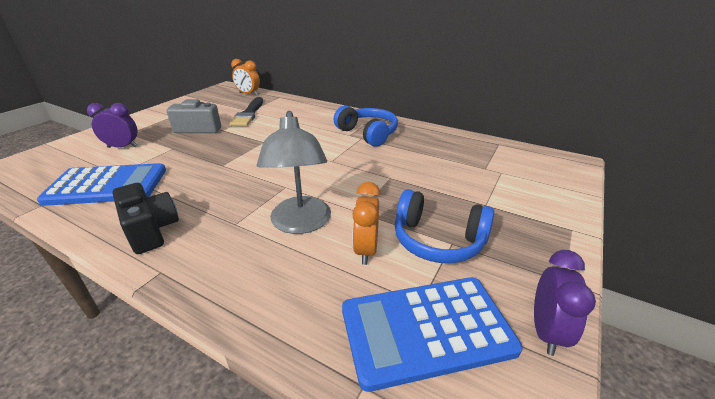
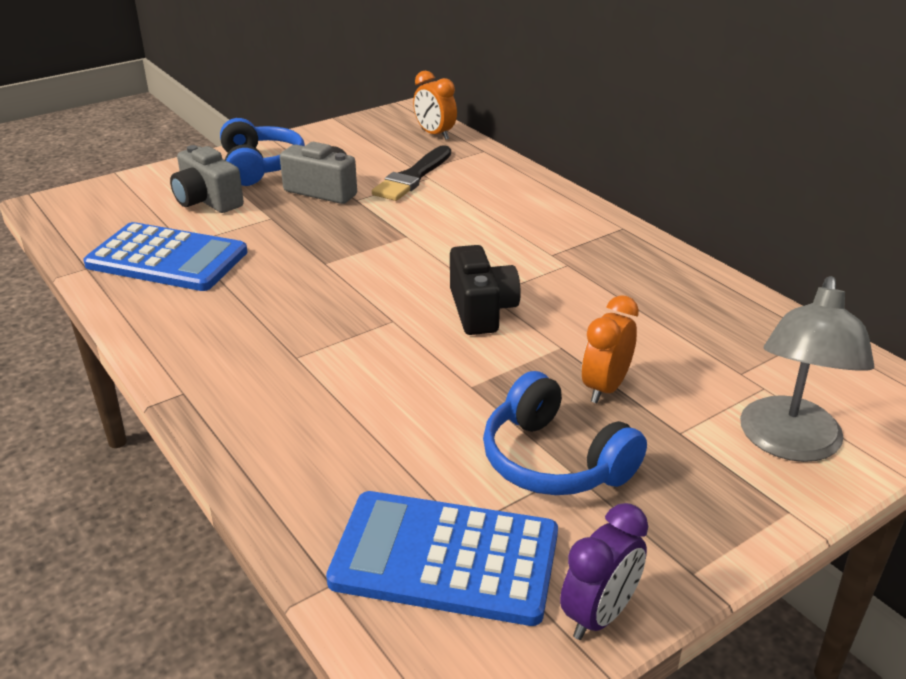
camera: 25 degrees right, 0 degrees up
(123, 147) = (207, 201): purple clock -> grey camera
(151, 230) = (194, 337): black camera -> black camera (481, 310)
(300, 224) = (379, 381): grey lamp -> grey lamp (789, 444)
(366, 250) = (442, 442): orange clock -> orange clock (605, 388)
(368, 134) = (585, 259): blue headphones -> blue headphones (260, 166)

